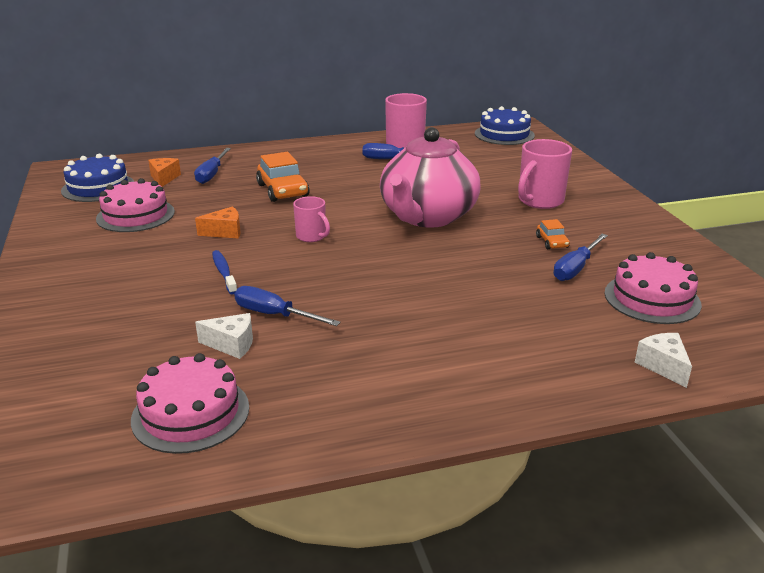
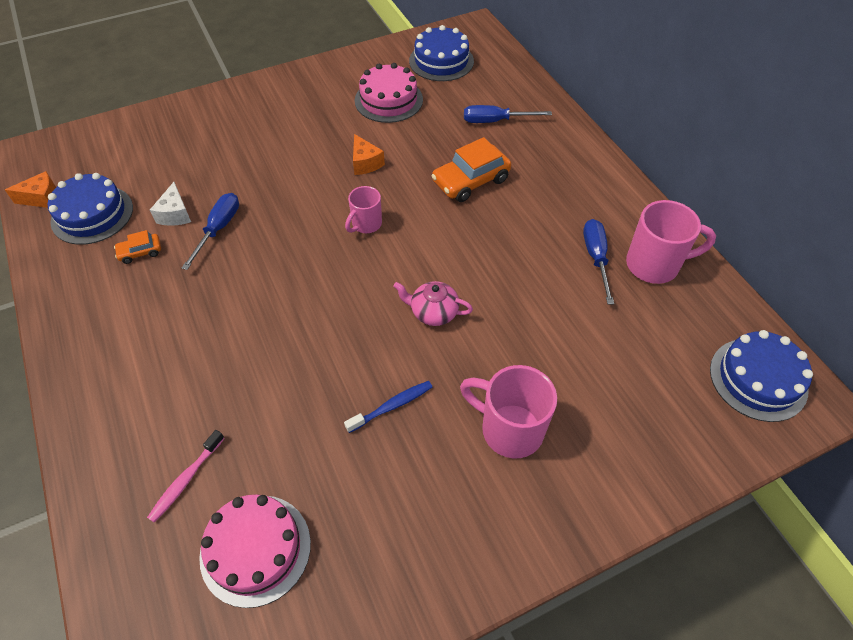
camera: 80 degrees right, 25 degrees up
(164, 178) = (474, 93): orange cheese -> orange cheese (42, 198)
(190, 413) = (92, 214): pink cake -> blue cake
(224, 272) = (288, 181): blue toothbrush -> blue toothbrush (392, 406)
(427, 217) = (433, 312): pink teapot -> pink teapot, size x0.42
(552, 242) = (388, 443): orange car -> orange car (140, 252)
(575, 268) = (322, 468): blue screwdriver -> none
(593, 332) = (186, 480): none -> pink toothbrush
(663, 366) = (119, 544): white cheese -> none

